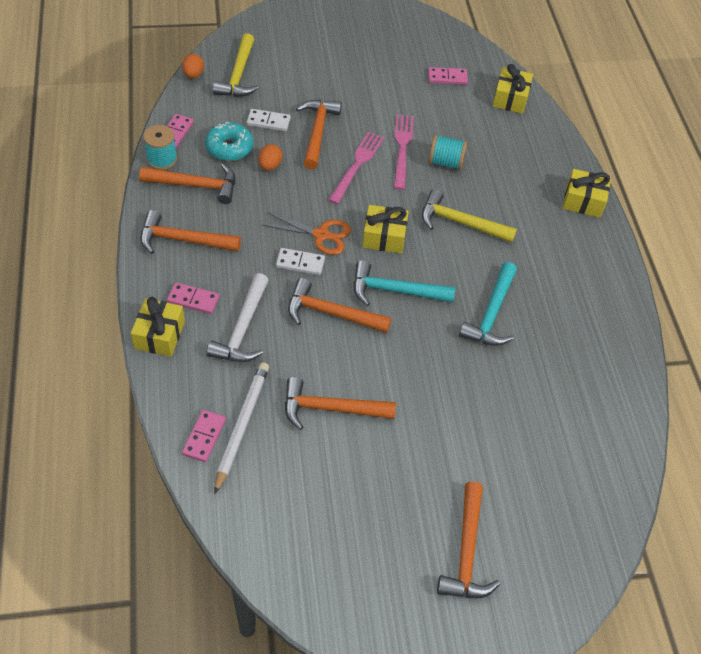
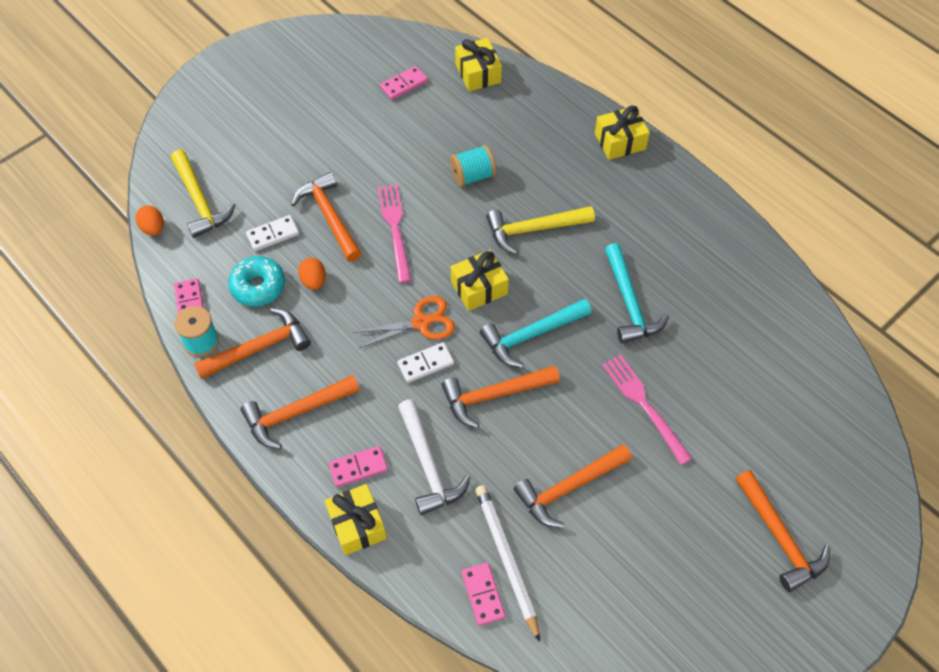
camera: 30 degrees left, 5 degrees up
(402, 148) = (422, 185): pink fork -> pink fork (644, 405)

